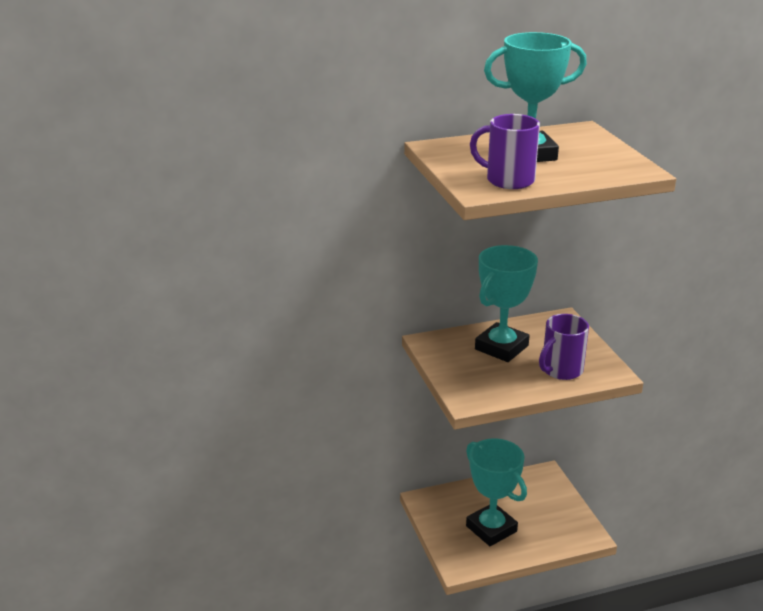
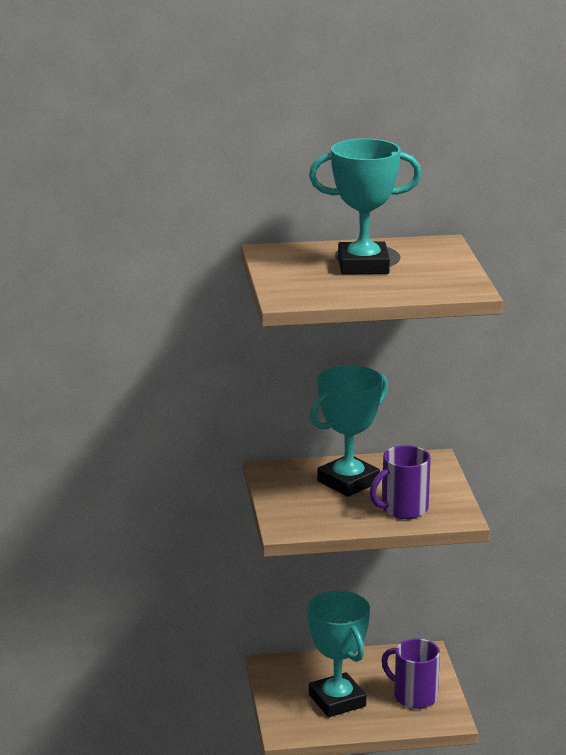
camera: 10 degrees right, 5 degrees down
(508, 180) = (323, 290): purple mug -> purple mug (414, 696)

